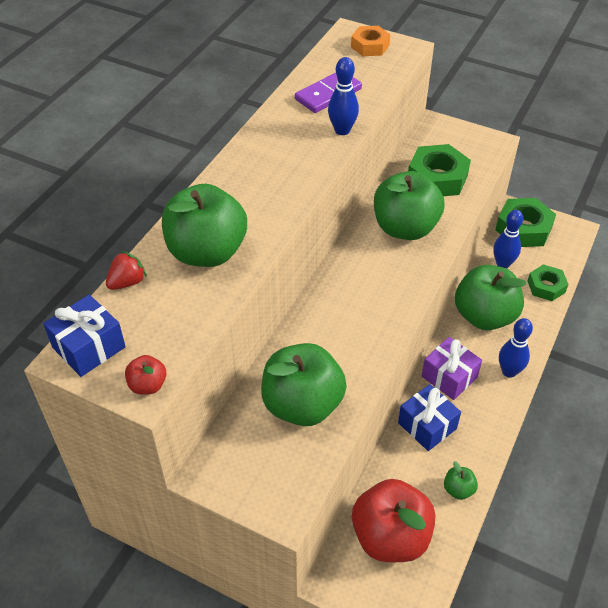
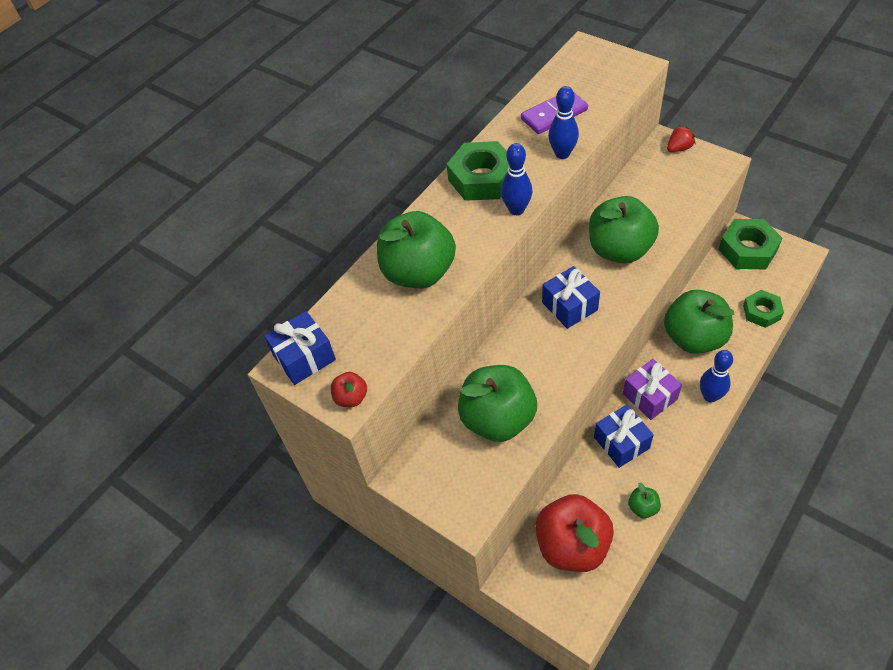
camera: 15 degrees right, 5 degrees up
(127, 282) = (344, 297): red strawberry -> red strawberry (679, 148)
(362, 286) = (569, 306): none -> blue gift
(370, 46) = (603, 63): orange nut -> none
(437, 178) = (659, 199): green nut -> green nut (481, 178)
(502, 264) = (720, 285): blue bowling pin -> blue bowling pin (516, 209)

